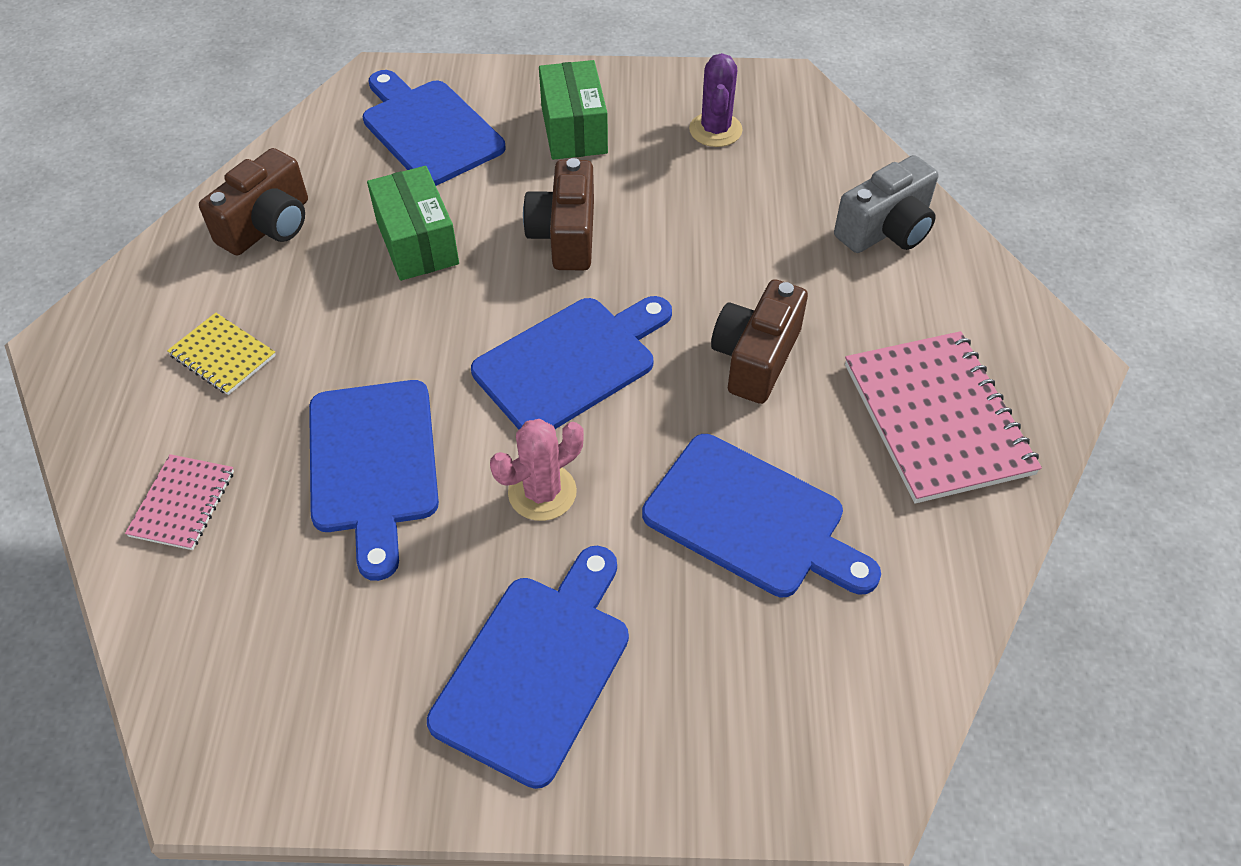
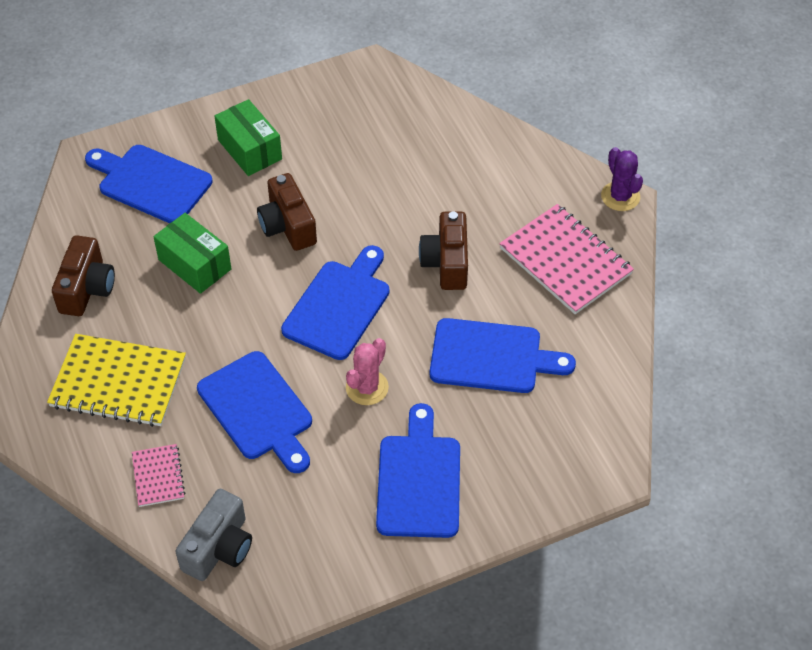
camera: 25 degrees left, 0 degrees up
(223, 355) = (118, 382): yellow notebook -> yellow notebook, size x1.95
(715, 130) = (343, 118): purple cactus -> purple cactus (620, 196)
(886, 230) = (483, 152): grey camera -> grey camera (219, 548)

